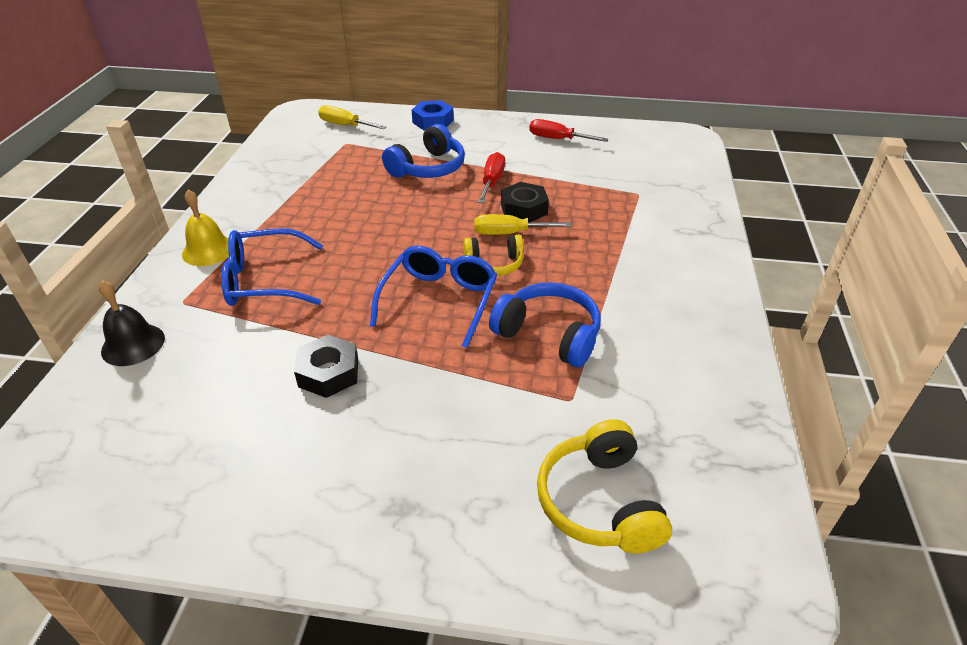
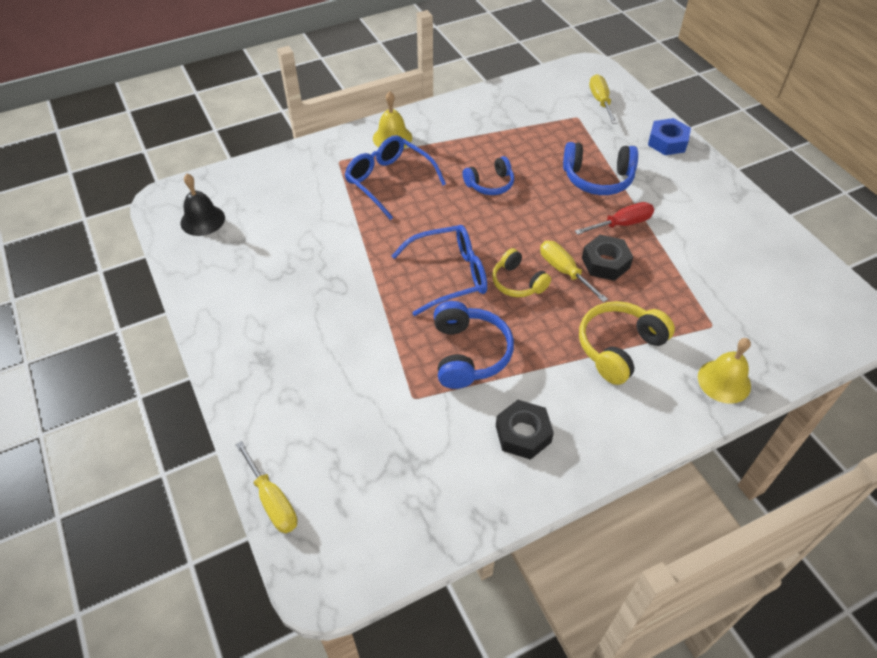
camera: 55 degrees right, 10 degrees up
(133, 344) = (290, 167): black bell -> black bell (202, 220)
(329, 373) = (337, 263): black nut -> black nut (523, 434)
(357, 222) = (490, 184): none -> blue headphones
(558, 139) = (738, 230): red screwdriver -> none
(599, 501) = (336, 455): yellow headphones -> yellow headphones (619, 348)
(624, 599) = (272, 500): none -> yellow screwdriver
(696, 215) = (724, 381): none -> yellow bell

